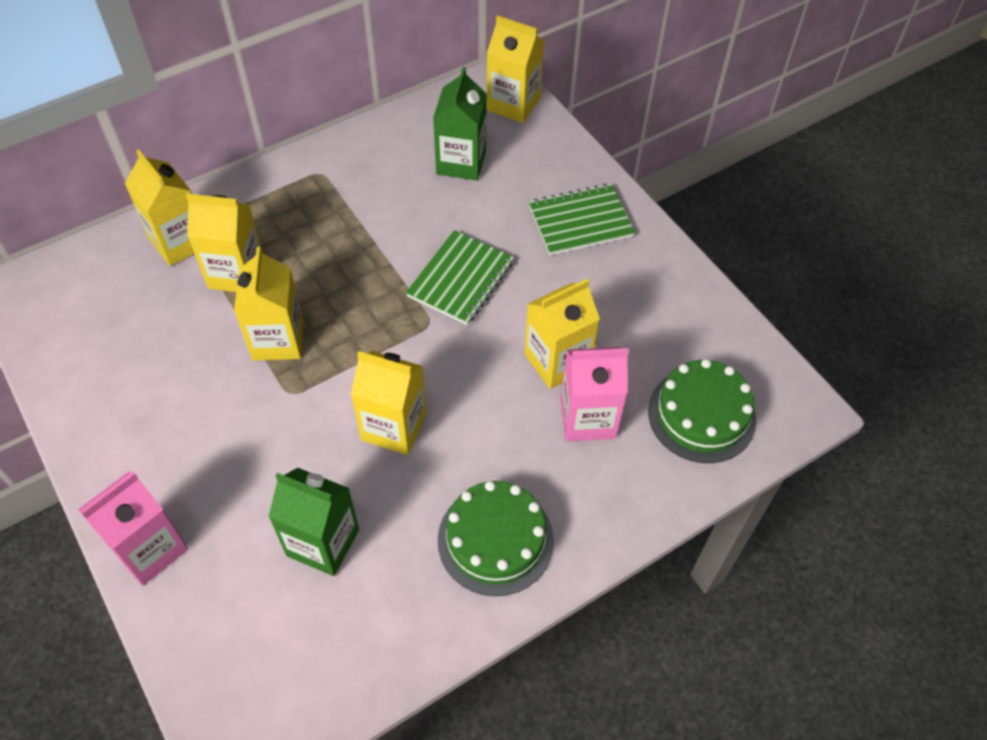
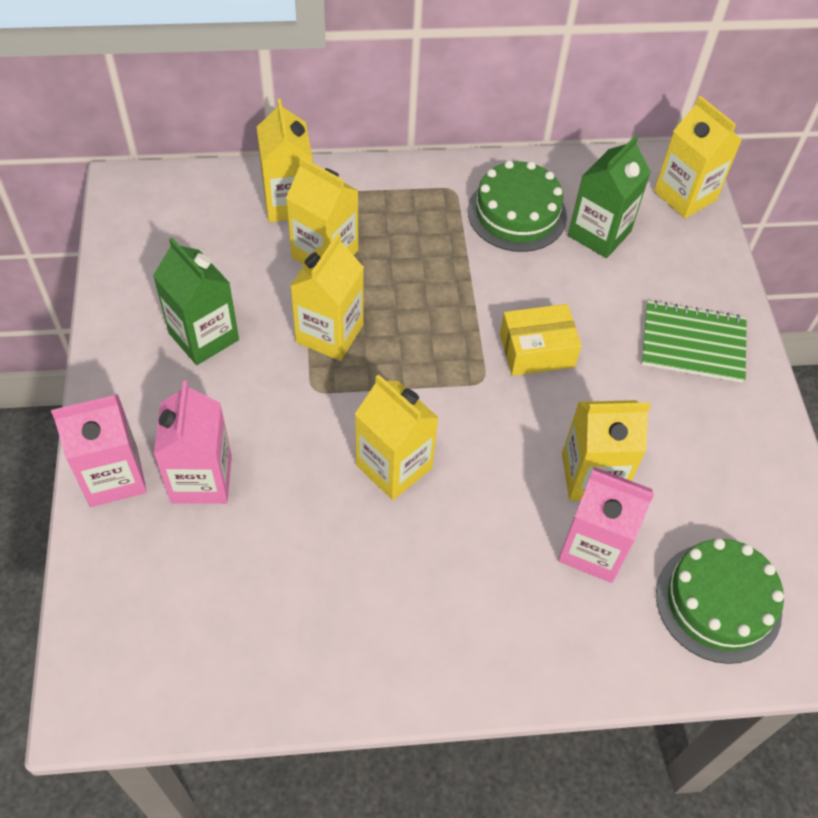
camera: 25 degrees right, 0 degrees up
(232, 514) = (201, 479): none -> pink carton
(323, 542) = (268, 546): green carton -> green carton (203, 336)
(461, 279) = (537, 350): green notebook -> yellow box
(495, 540) = (433, 626): green cake -> green cake (517, 214)

